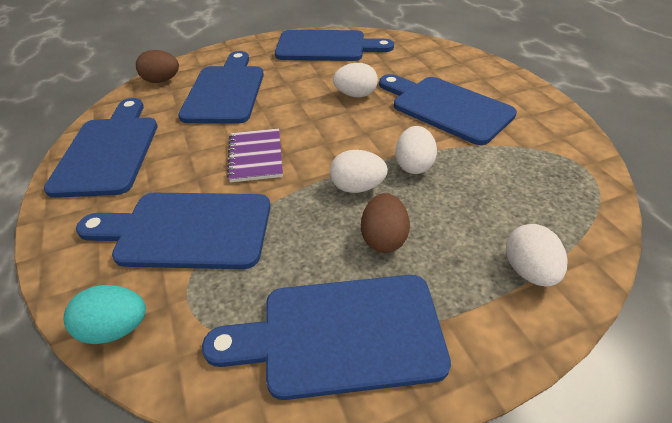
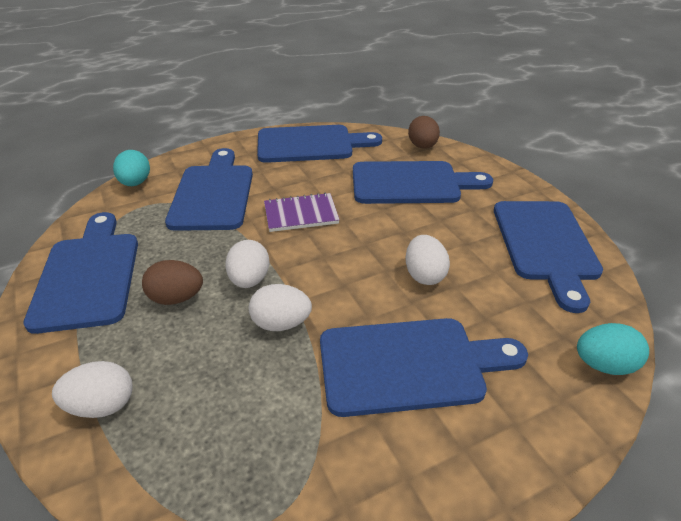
camera: 85 degrees right, 5 degrees down
(434, 47) = (604, 365): none -> turquoise egg
(446, 108) = (409, 365): blue cutting board -> blue cutting board turned 45 degrees clockwise

